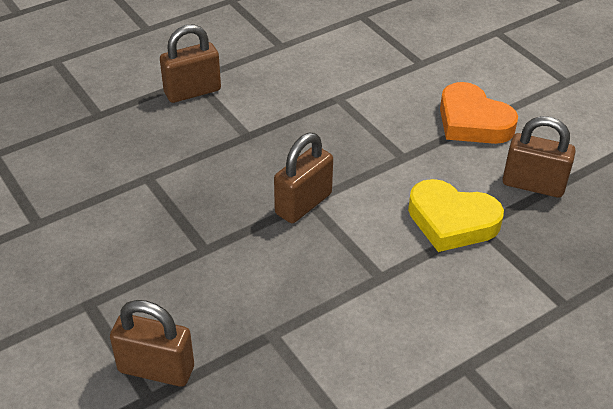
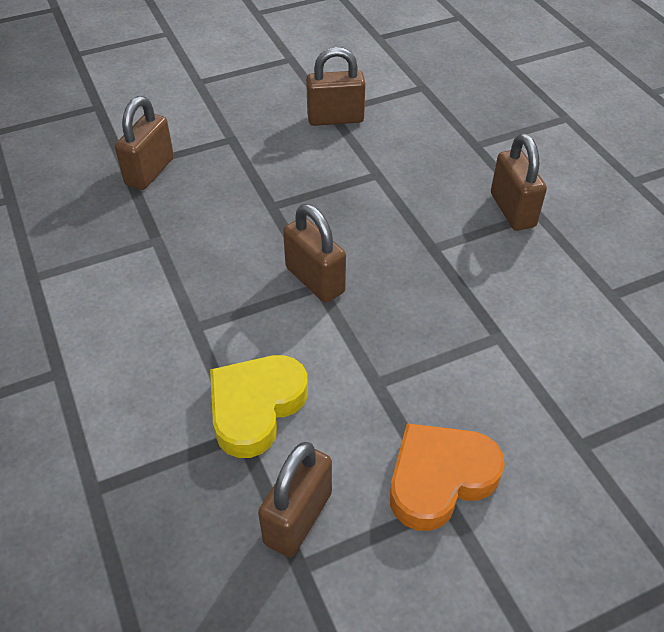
camera: 100 degrees right, 5 degrees up
(51, 217) = (335, 119): none -> brown padlock

